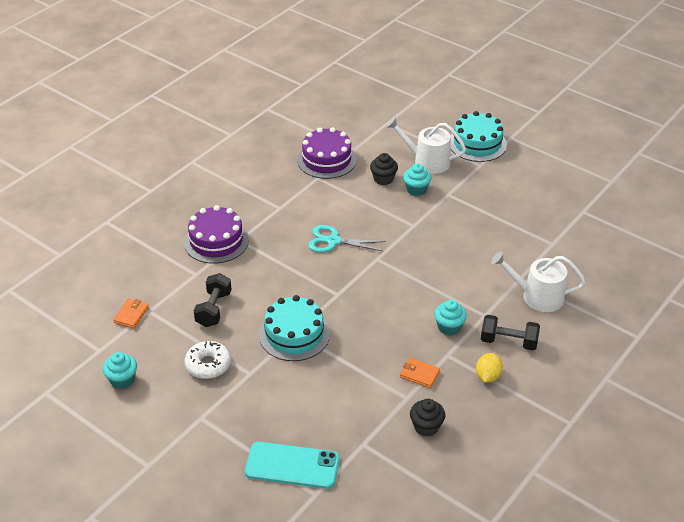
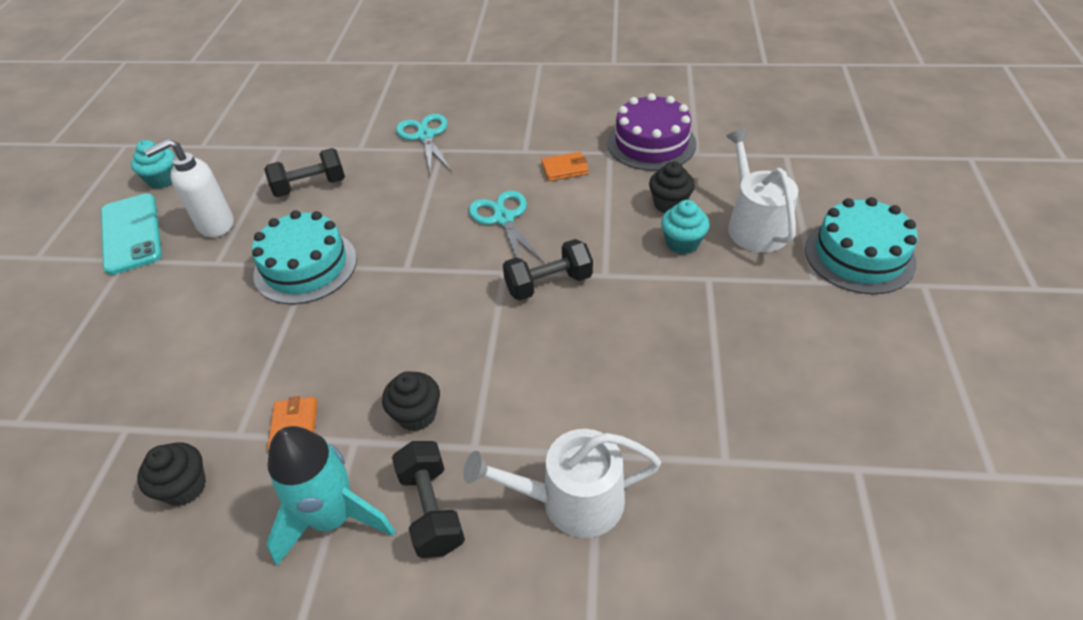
camera: 60 degrees right, 5 degrees up
(131, 315) = (266, 139): orange wallet -> orange wallet (565, 169)
(208, 365) = (215, 225): white donut -> white soap dispenser
(216, 241) = (425, 136): purple cake -> turquoise scissors
(292, 465) = (64, 375): turquoise phone -> turquoise phone (131, 233)
(401, 247) = (548, 284): none -> black dumbbell
(449, 327) = (416, 414): turquoise cupcake -> black cupcake
(488, 376) = (333, 517): yellow lemon -> turquoise rocket
(537, 296) = (572, 500): white watering can -> white watering can turned 75 degrees counterclockwise

